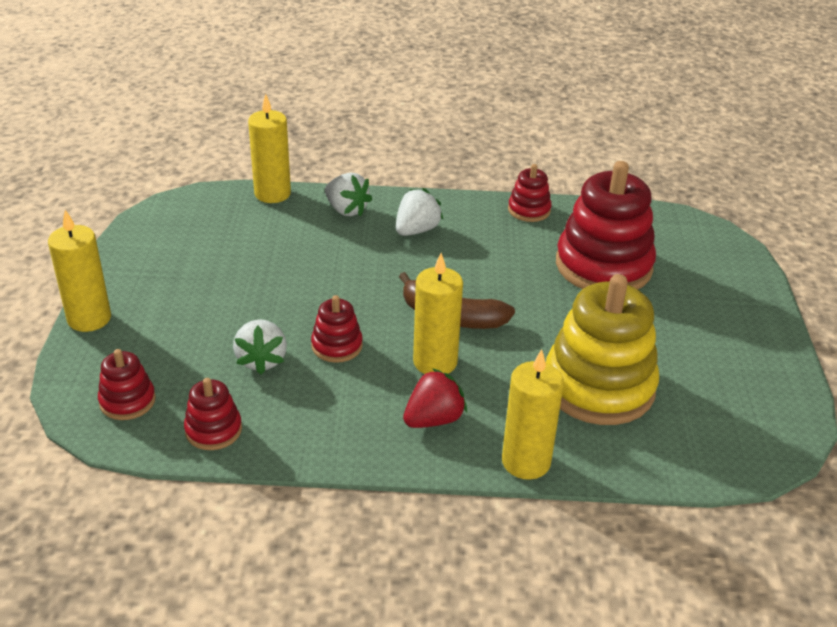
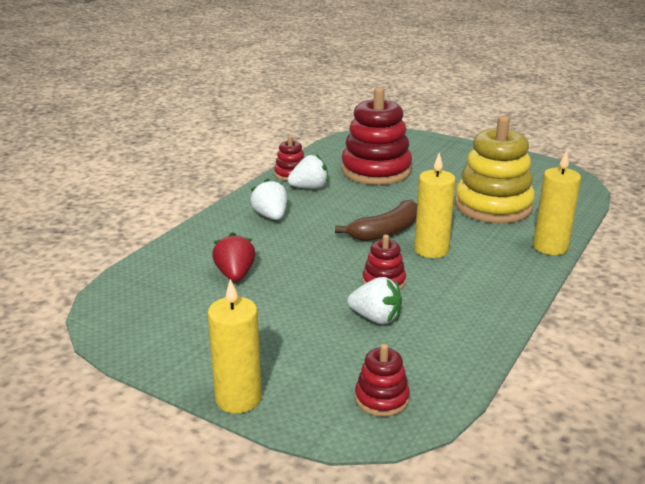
camera: 60 degrees left, 10 degrees down
(213, 430) = (449, 360): red stacking toy -> none
(272, 194) = (148, 260): yellow candle -> none
(346, 210) = (212, 235): white strawberry -> white strawberry (309, 188)
(433, 419) = (491, 266): red strawberry -> red strawberry (235, 275)

